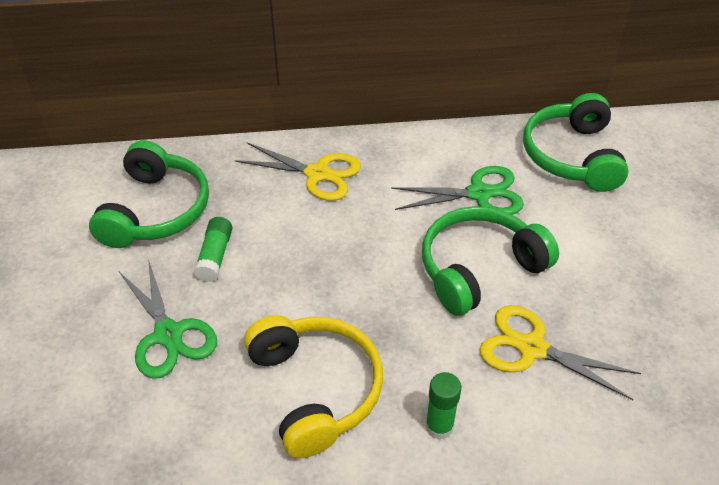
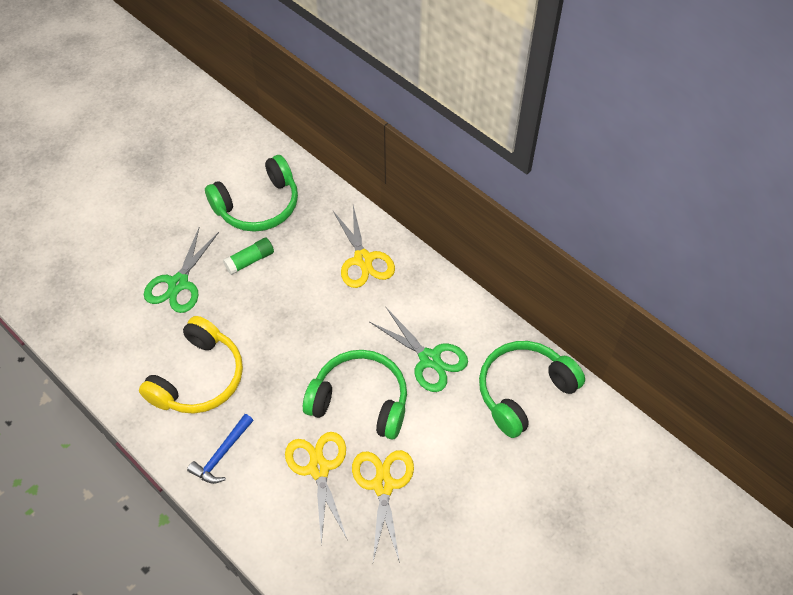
camera: 50 degrees right, 10 degrees up
(439, 427) = (222, 454): green glue stick -> blue hammer
(594, 308) = (383, 485): none -> yellow scissors

